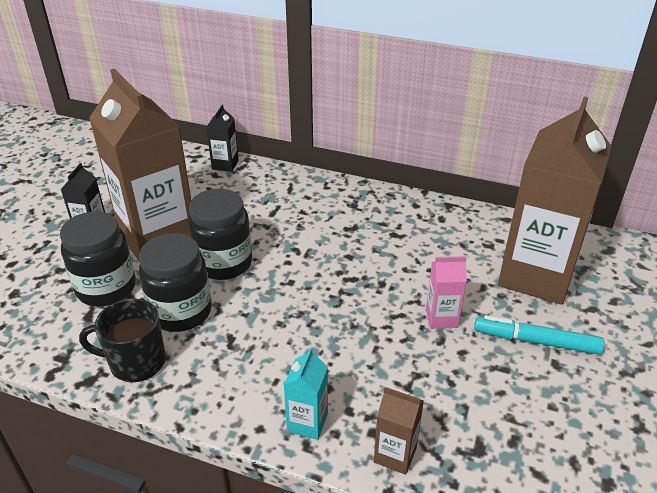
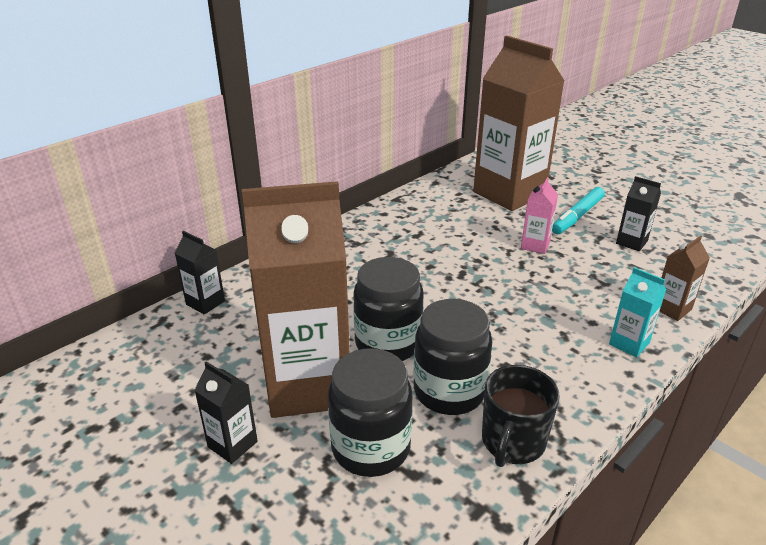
camera: 65 degrees left, 5 degrees down
(517, 400) = (631, 242): none -> black carton

